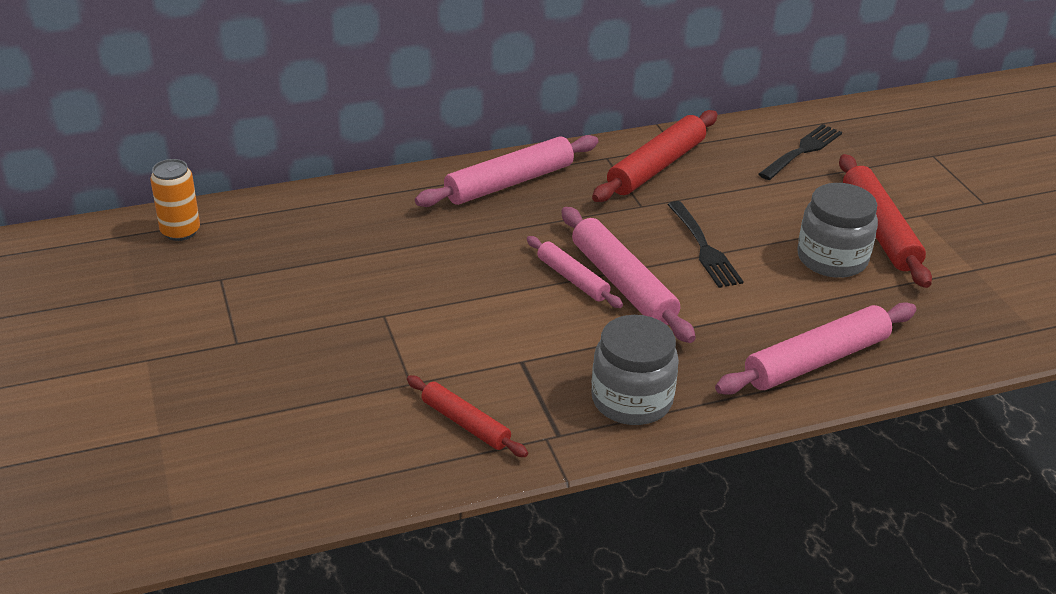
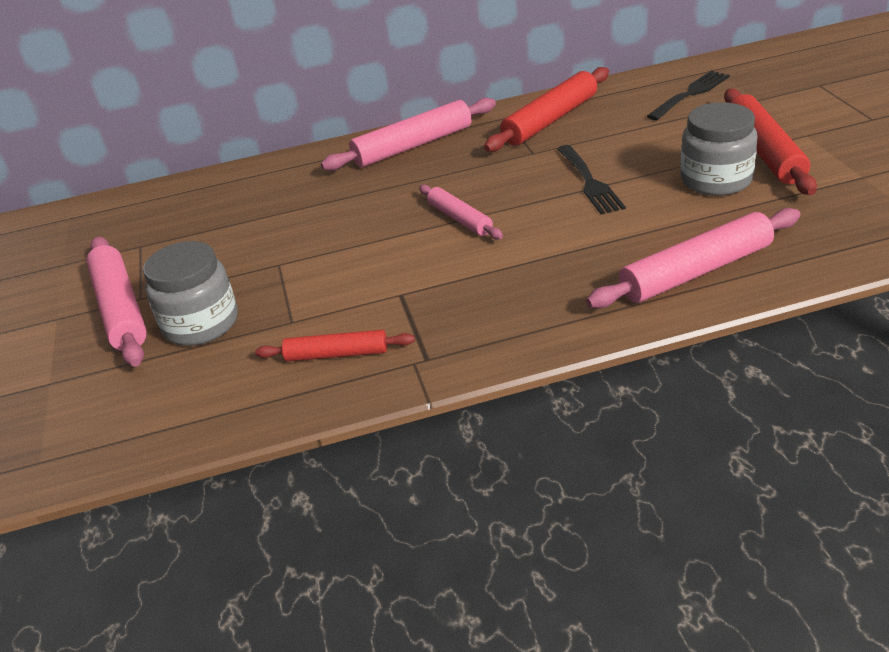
camera: 10 degrees right, 0 degrees up
(180, 231) = (116, 211): orange can -> none
(465, 423) = (336, 354): red rolling pin -> red rolling pin turned 45 degrees counterclockwise
(623, 284) = (507, 219): pink rolling pin -> pink rolling pin (121, 309)
(631, 400) = (504, 321): grey jar -> grey jar (201, 324)

